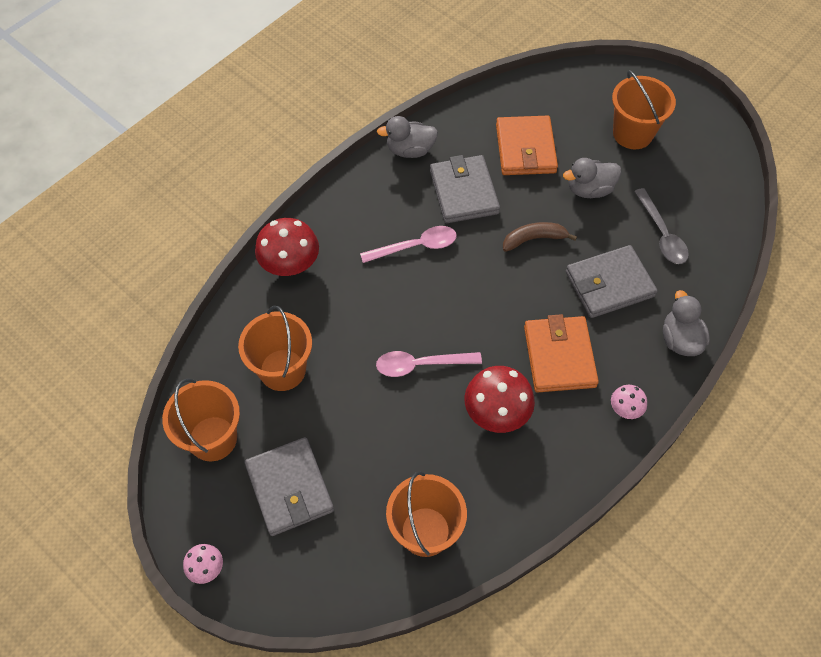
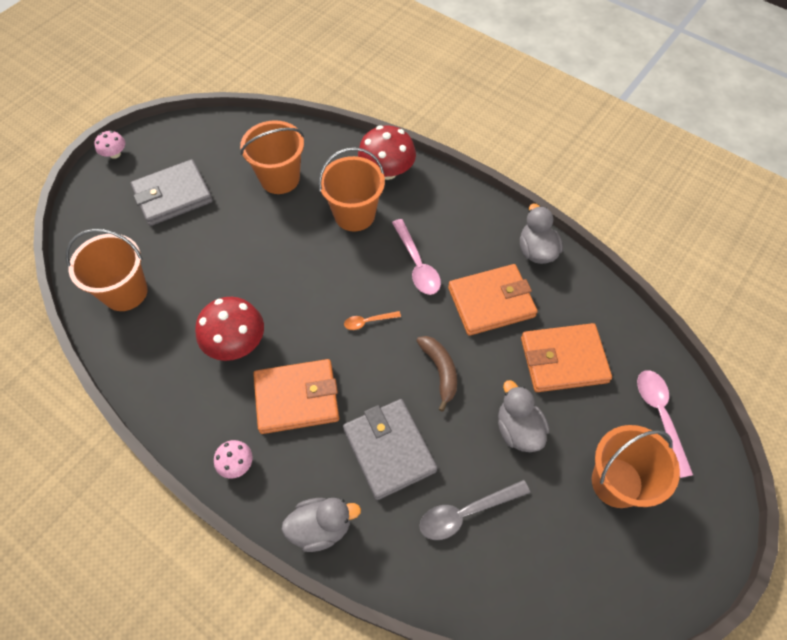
camera: 85 degrees right, 0 degrees up
(213, 438) = (219, 143): orange bucket -> orange bucket (354, 214)
(420, 365) = (286, 277): pink spoon -> pink spoon (660, 415)
(463, 192) = (491, 302): grey wallet -> orange wallet
(479, 293) = (368, 322): none -> orange spoon

